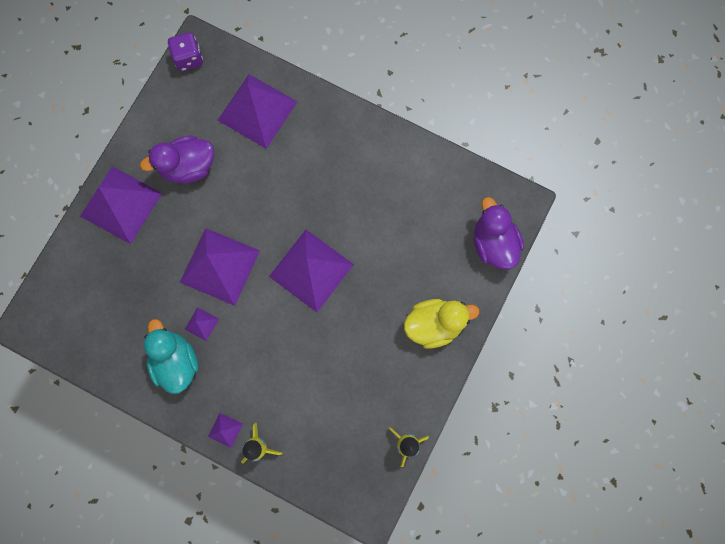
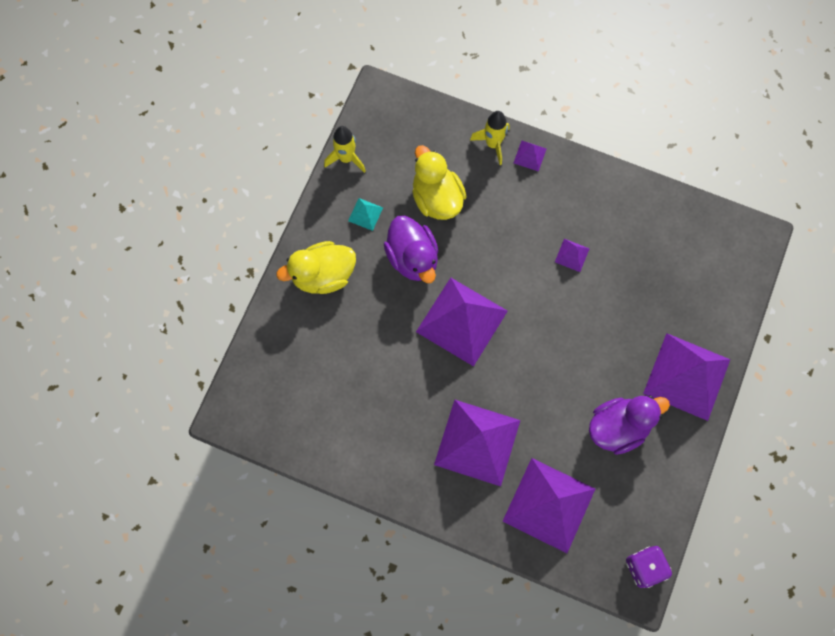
camera: 175 degrees right, 5 degrees down
(176, 361) = (591, 216): turquoise duck -> none
(219, 266) = (563, 317): purple pyramid -> purple pyramid (477, 442)
(321, 392) = (437, 198): none -> yellow duck
(391, 382) = (365, 214): none -> turquoise pyramid
(493, 243) = (260, 368): purple duck -> purple duck (412, 258)

